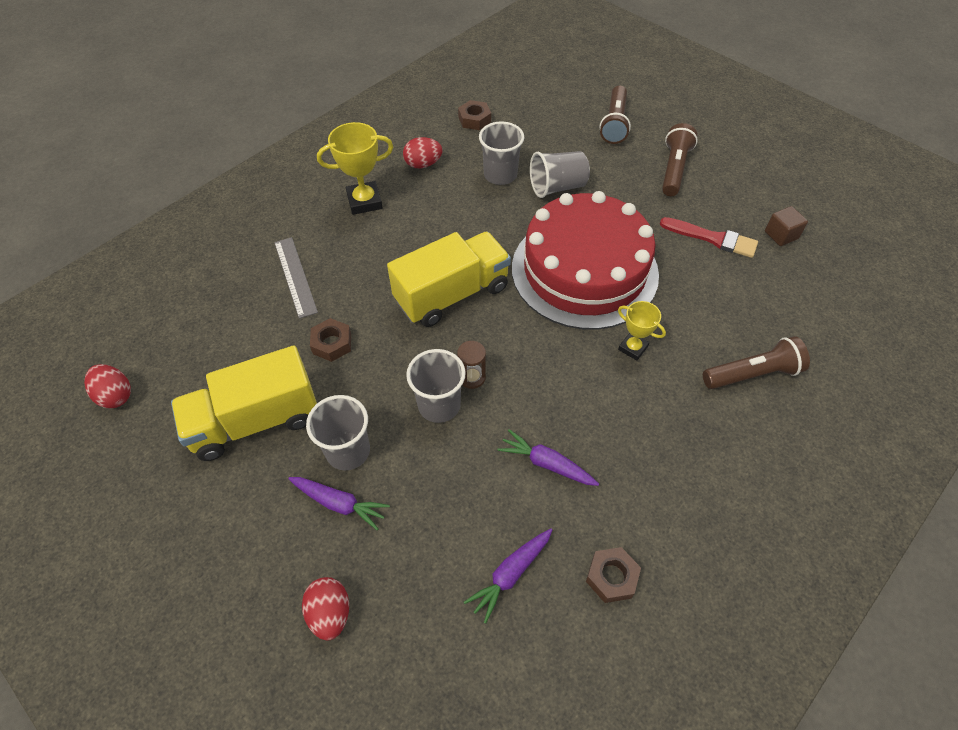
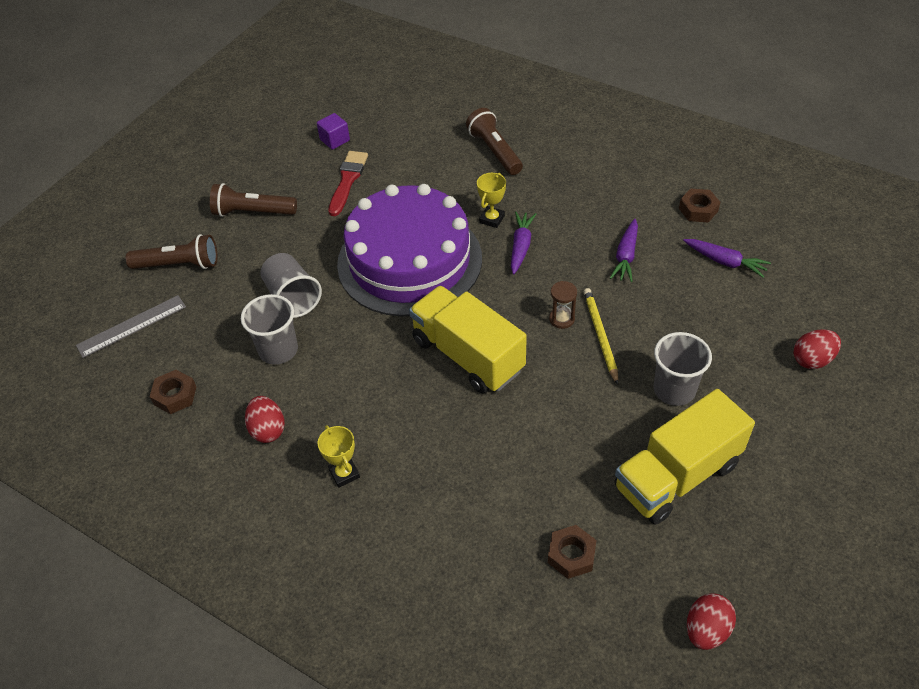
camera: 100 degrees left, 5 degrees down
(255, 421) = (677, 476): yellow truck -> yellow truck turned 90 degrees clockwise
(295, 276) = (482, 507): grey ruler -> grey ruler (132, 326)
(332, 343) = (563, 440): brown nut -> brown nut (571, 555)
(339, 503) = (724, 381): purple carrot -> purple carrot (521, 246)
(364, 201) = (344, 473): yellow trophy -> yellow trophy, size x0.61
(439, 405) = (600, 336): grey cup -> yellow pencil
(584, 270) = (409, 261): red cake -> purple cake
(781, 235) = (335, 140): brown cube -> purple cube

